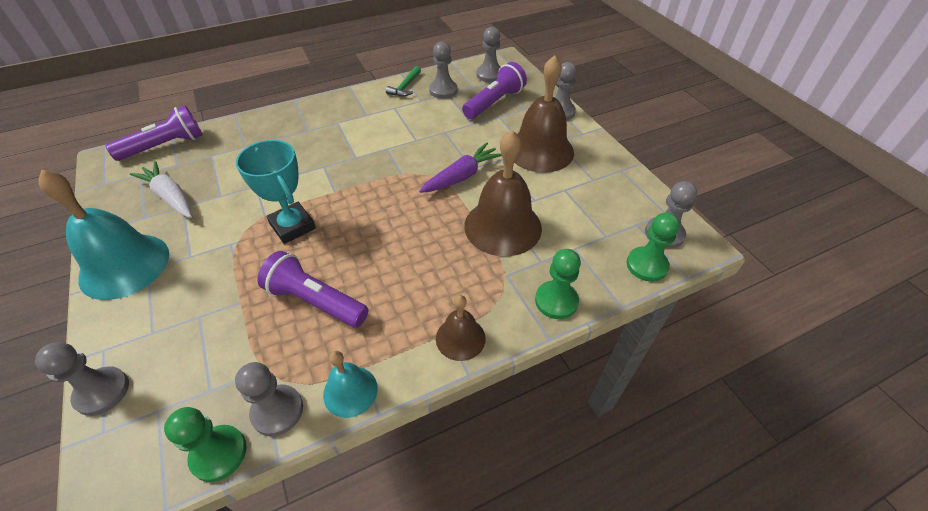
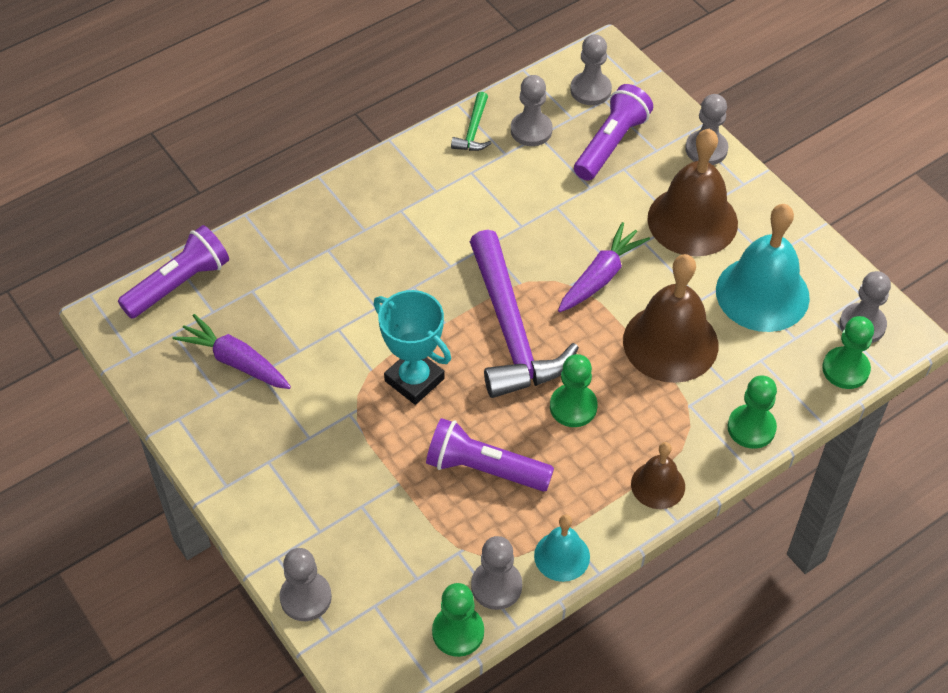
camera: 10 degrees left, 5 degrees up
(124, 265) = (237, 460): turquoise bell -> turquoise bell (762, 293)
(170, 197) = (235, 361): white carrot -> purple carrot
(381, 202) = (511, 331): none -> purple hammer
(408, 263) = (573, 407): none -> green pawn

